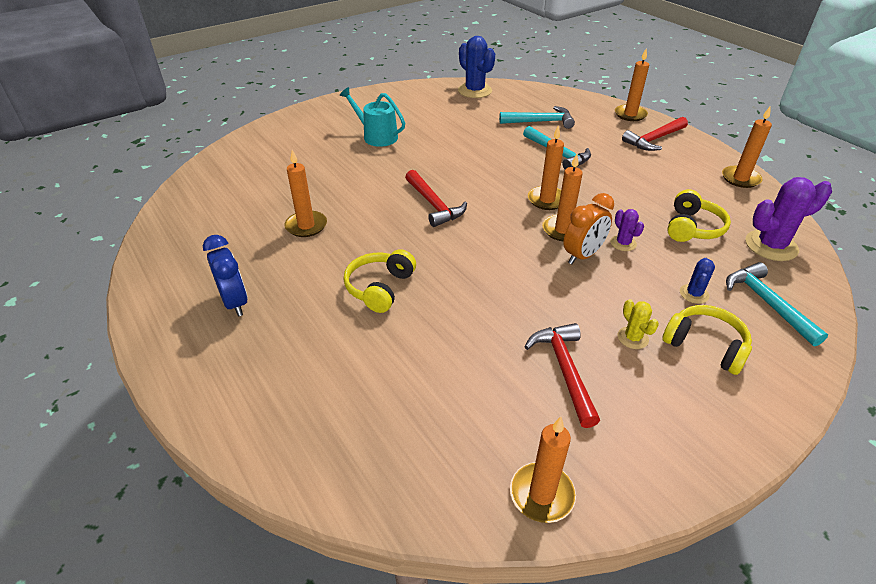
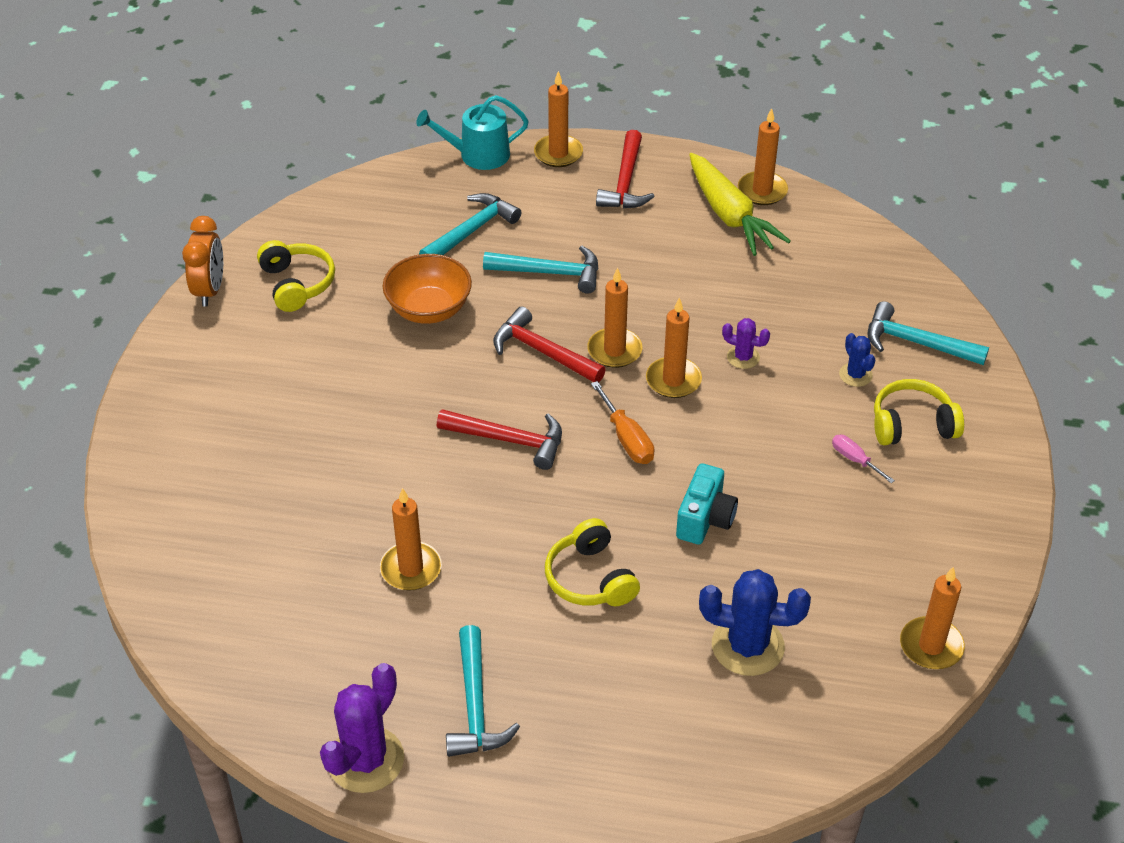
camera: 45 degrees left, 5 degrees up
(235, 302) = (475, 705): blue clock -> turquoise hammer
(376, 136) = (303, 386): turquoise watering can -> turquoise watering can (478, 155)
(474, 91) = (323, 224): blue cactus -> blue cactus (747, 646)
(475, 138) = (429, 309): none -> orange bowl
(486, 304) = (705, 519): none -> turquoise camera
(496, 240) = (627, 439): none -> orange screwdriver
(564, 370) = (838, 533): red hammer -> red hammer (543, 352)
(582, 255) = (724, 399): orange clock -> orange clock (210, 290)
(632, 338) = (855, 459): yellow cactus -> pink screwdriver
(692, 228) = (781, 293): yellow headphones -> yellow headphones (296, 284)
(703, 179) = (729, 215): none -> yellow carrot
(771, 246) = (864, 269): purple cactus -> purple cactus (365, 760)

